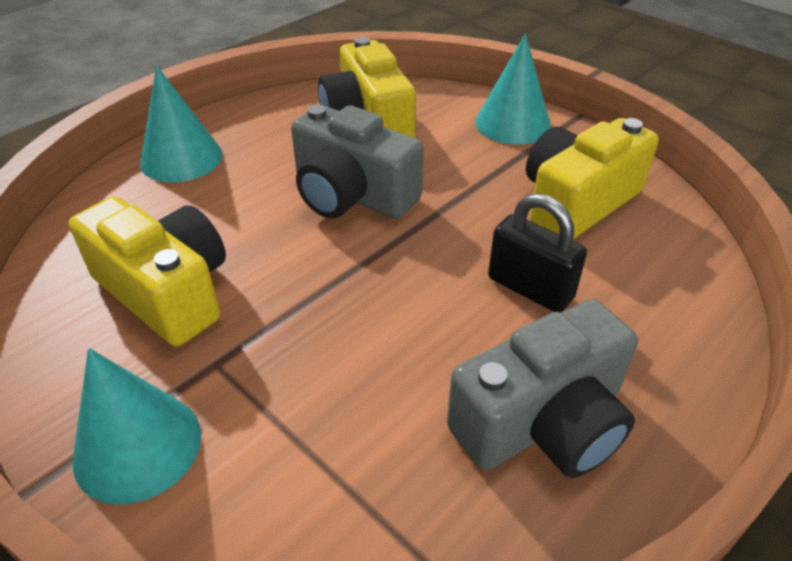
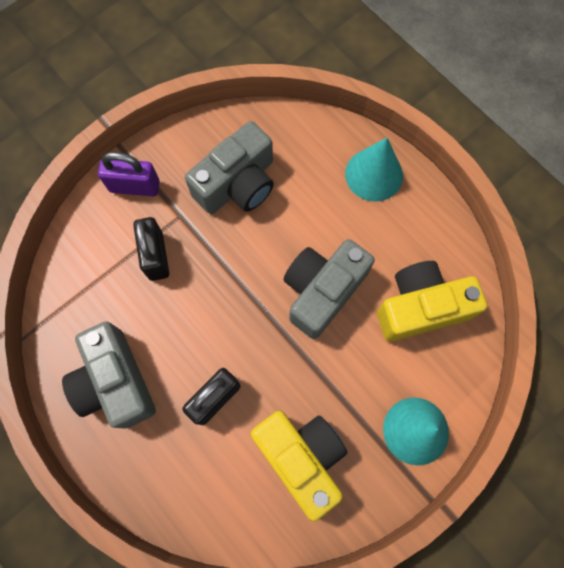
camera: 95 degrees right, 30 degrees up
(137, 446) = (135, 186): turquoise cone -> purple padlock
(166, 291) = (237, 184): yellow camera -> grey camera
(295, 390) = (156, 256): none -> black padlock

